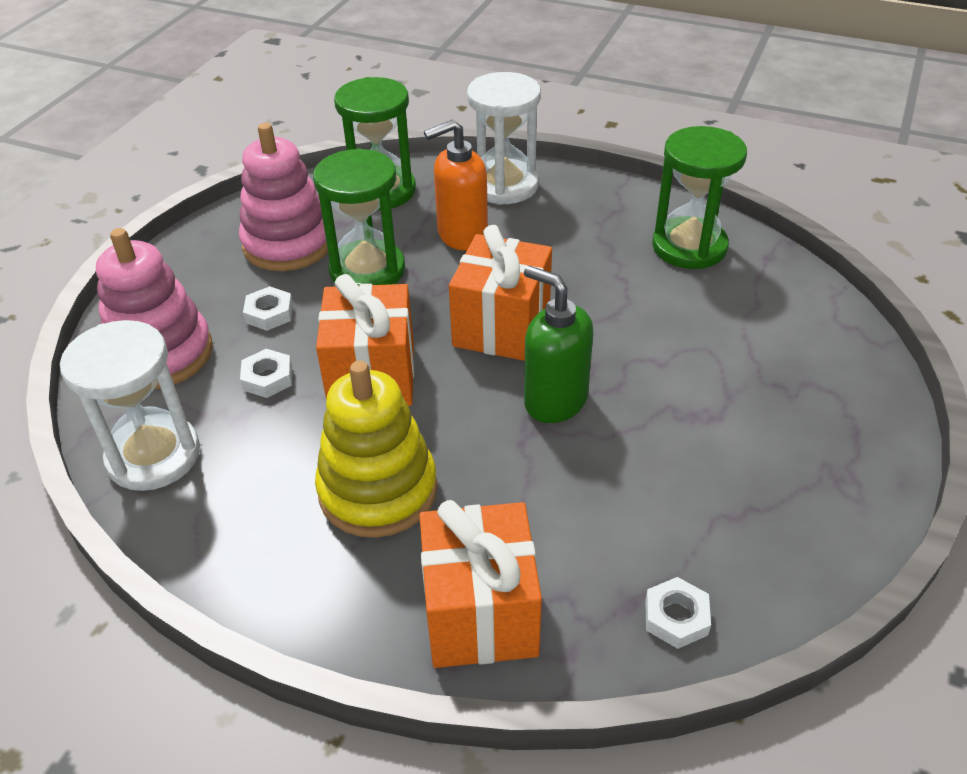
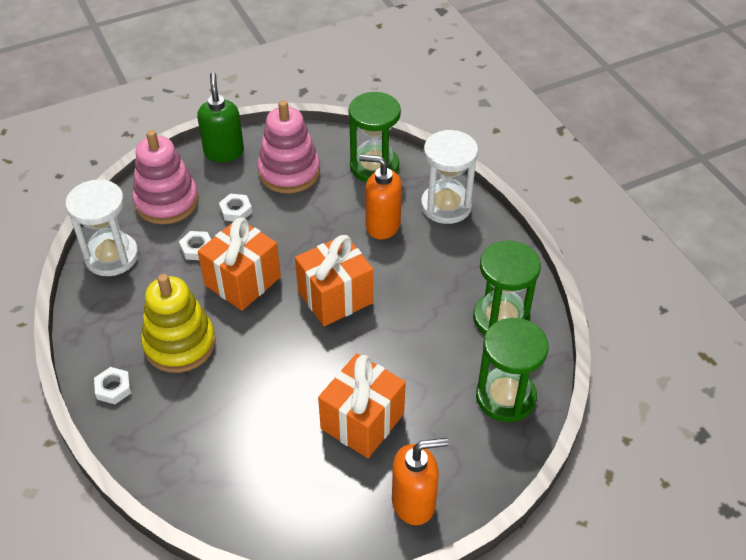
camera: 40 degrees right, 5 degrees up
(367, 270) = (309, 215): green hourglass -> green hourglass (505, 397)
(480, 613) = (155, 435): orange gift -> orange gift (362, 421)
(555, 400) = (310, 358): green soap dispenser -> green soap dispenser (224, 152)
(676, 617) = (230, 505): white nut -> white nut (113, 388)
(848, 458) = (414, 502): none -> orange soap dispenser

